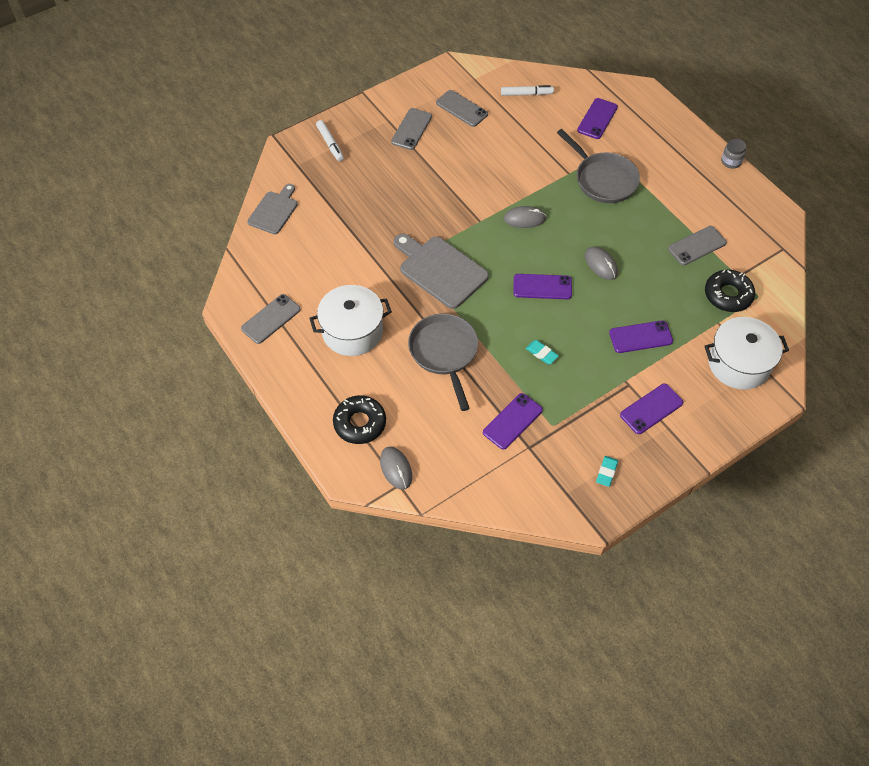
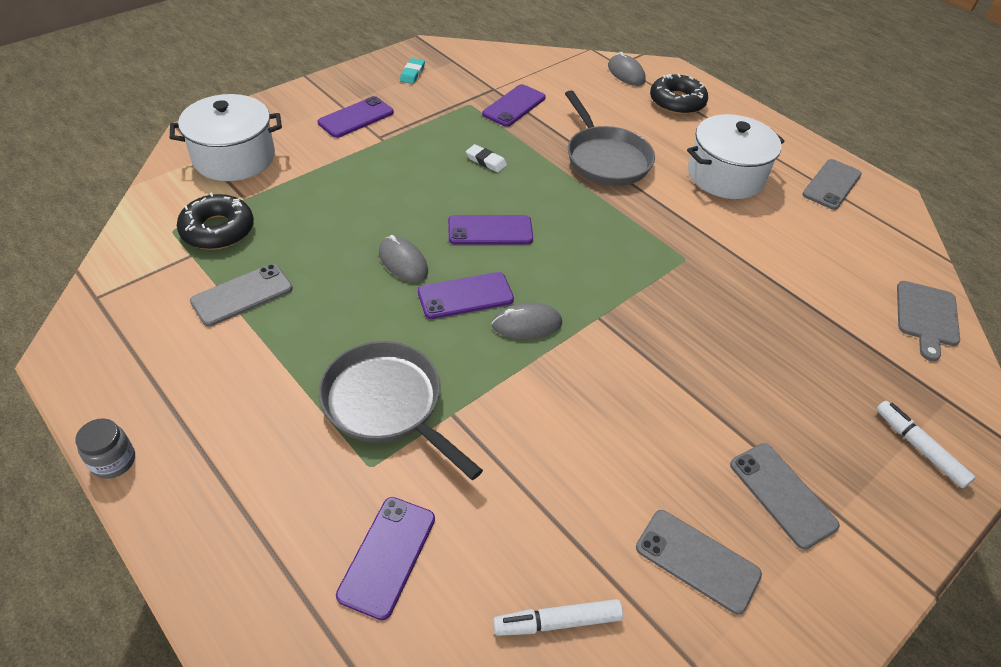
camera: 170 degrees right, 10 degrees down
(411, 129) = (782, 495): grey phone -> grey phone turned 45 degrees counterclockwise
(440, 270) = (639, 245): grey cutting board -> none
(541, 353) = (486, 161): turquoise eraser -> white eraser
(640, 337) = (357, 180): purple phone -> purple phone (465, 296)

